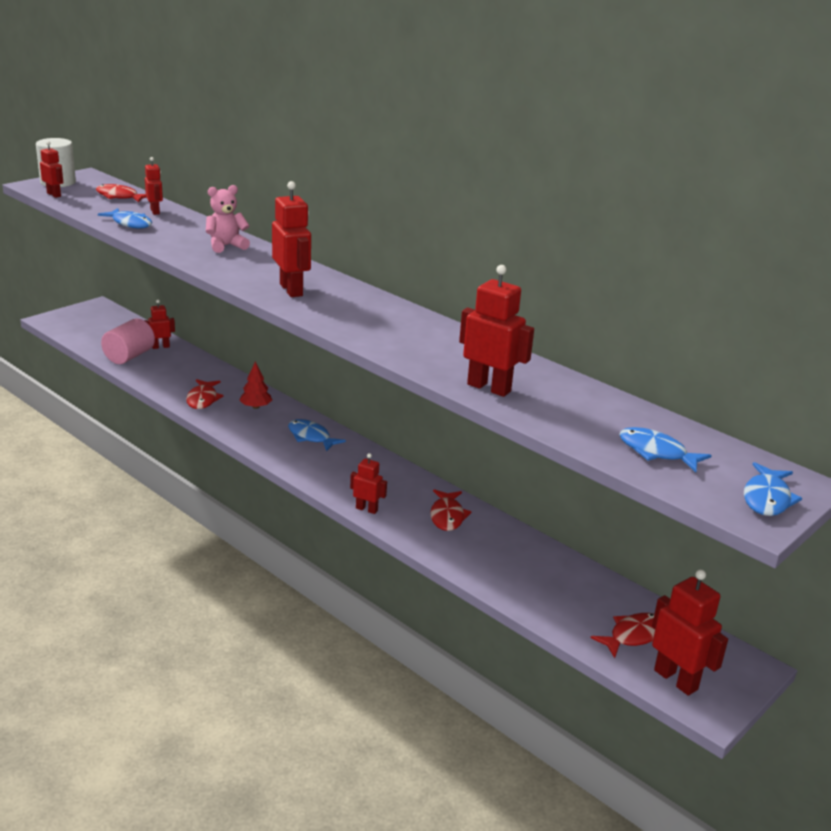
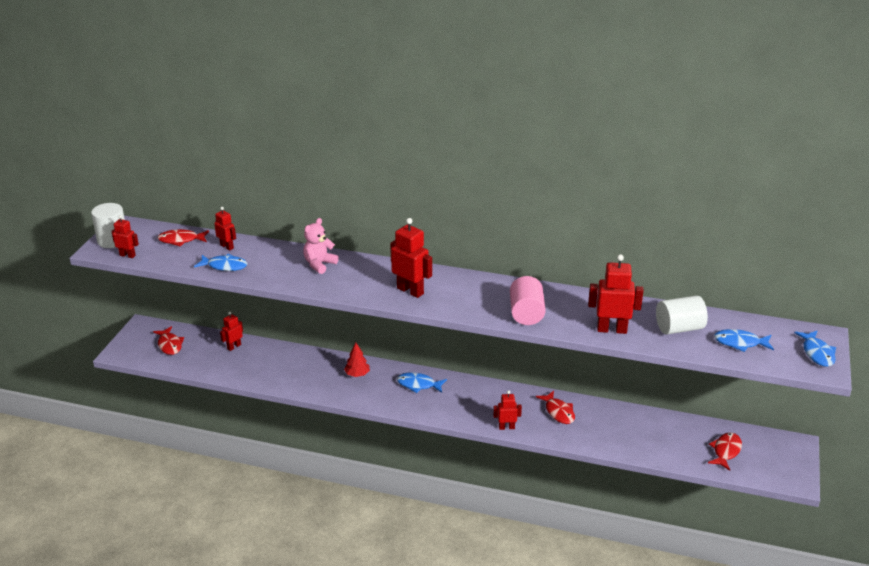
camera: 25 degrees left, 5 degrees up
(129, 356) = (219, 364): pink cylinder -> pink cylinder (526, 314)
(203, 399) = (314, 382): red fish -> red fish (169, 345)
(584, 413) = (679, 328): none -> white cylinder
(676, 679) = (767, 469): red robot -> none

